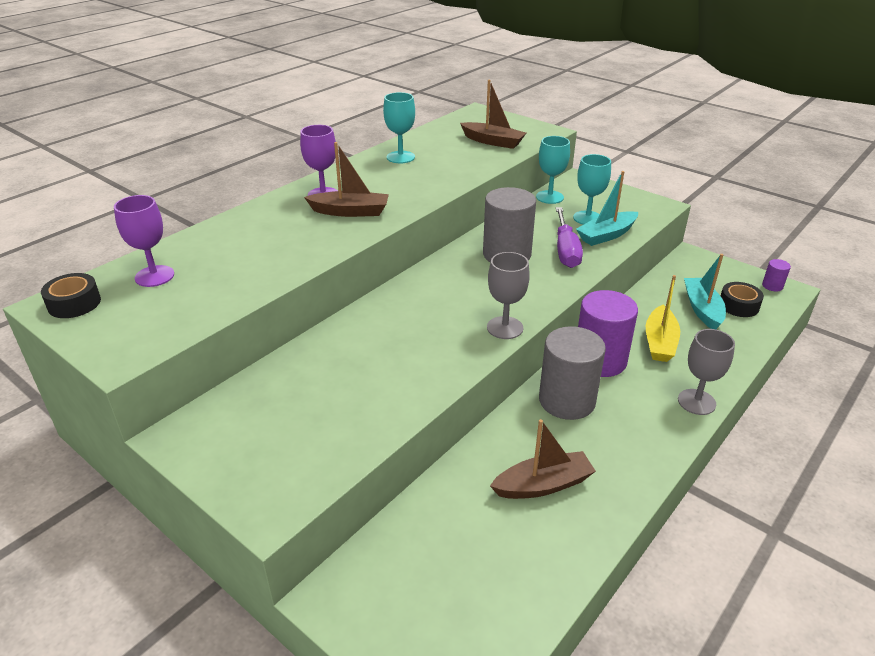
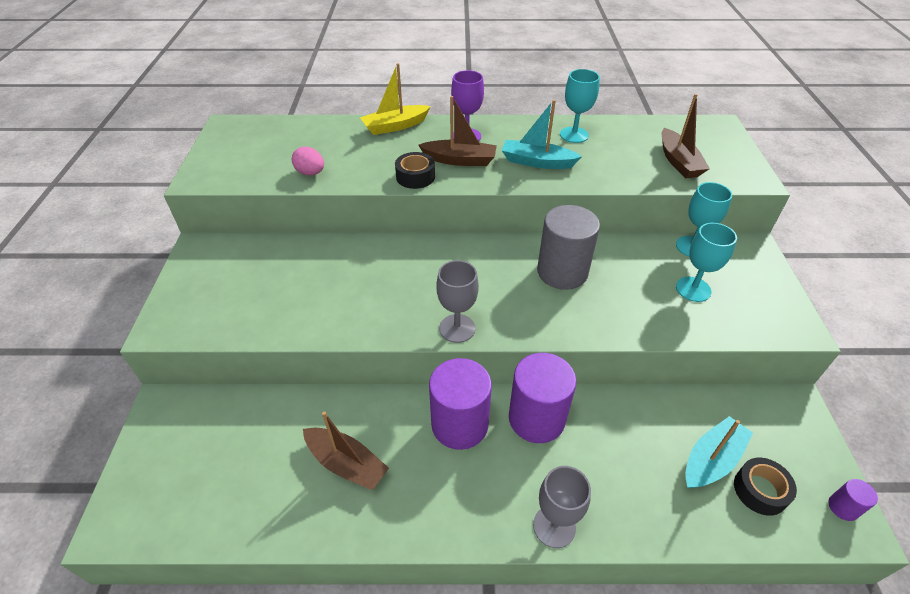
camera: 50 degrees right, 10 degrees up
(74, 303) = (235, 131): black tape -> black tape (415, 177)
(154, 276) = (289, 138): purple goblet -> none
(238, 287) = (310, 173): none -> pink egg
(350, 212) = (460, 160): brown boat -> brown boat turned 45 degrees counterclockwise
(566, 250) = (617, 304): purple screwdriver -> none
(567, 400) = (459, 424): grey cylinder -> purple cylinder
(606, 235) = (682, 317): turquoise boat -> turquoise boat (537, 162)
(660, 342) = (614, 450): yellow boat -> yellow boat (395, 126)

